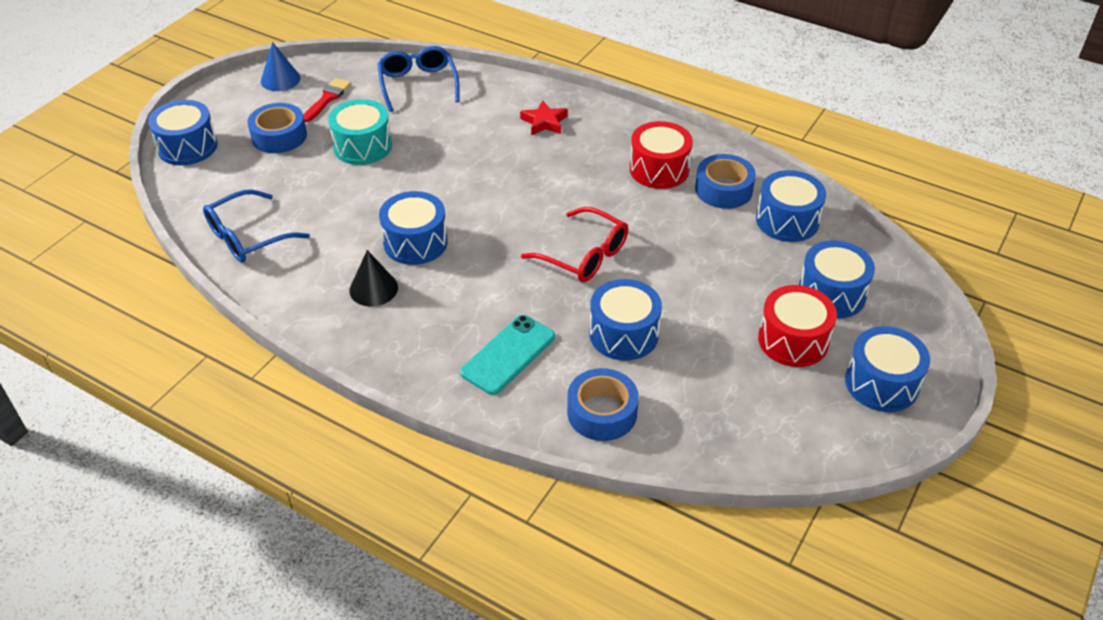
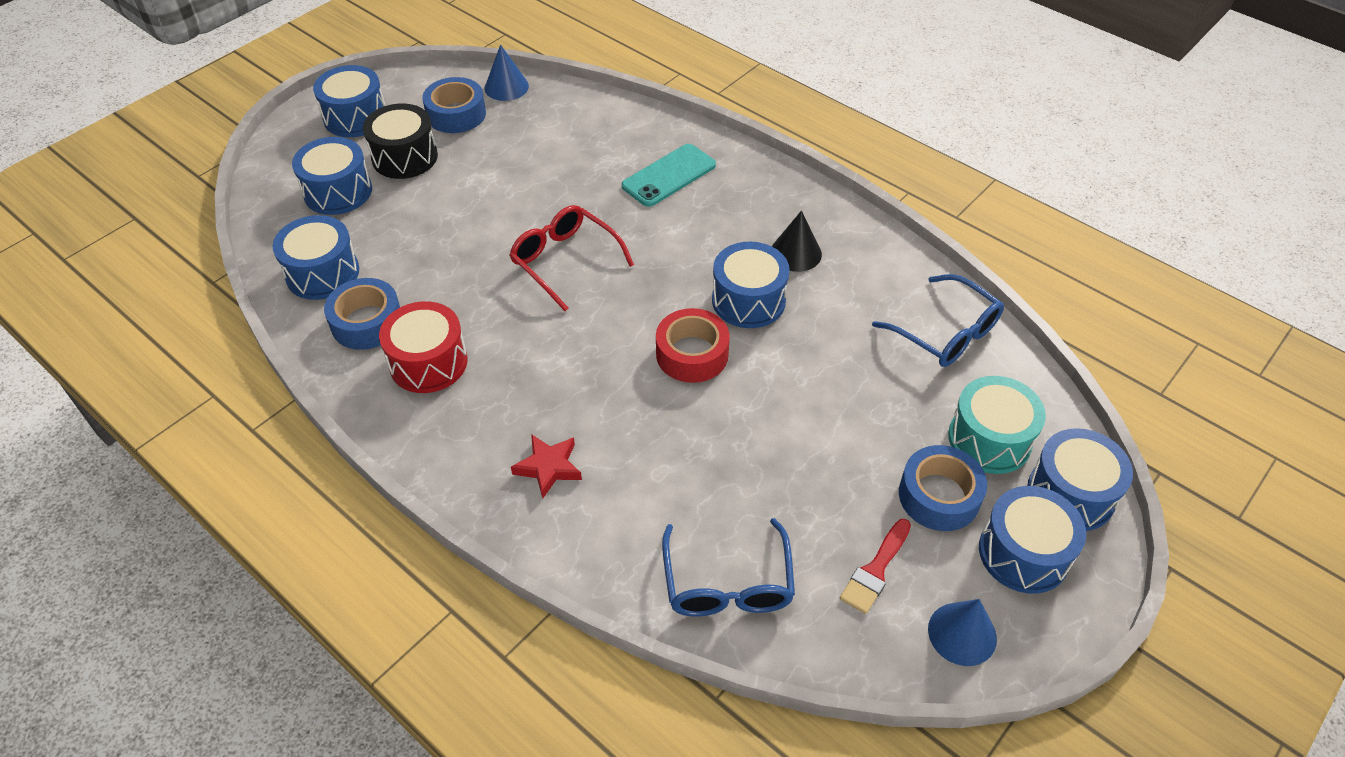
camera: 170 degrees left, 5 degrees up
(247, 237) = (946, 333): blue glasses -> blue glasses turned 75 degrees clockwise
(362, 146) = (814, 458): turquoise drum -> turquoise drum (989, 439)
(458, 198) = (692, 354): none -> red tape
(602, 412) = (600, 124): blue tape -> blue tape (456, 114)
(623, 334) = (556, 180): blue drum -> blue drum (1023, 553)
(735, 453) = (506, 87): none -> blue cone
(793, 340) = (405, 157): red drum -> black drum

